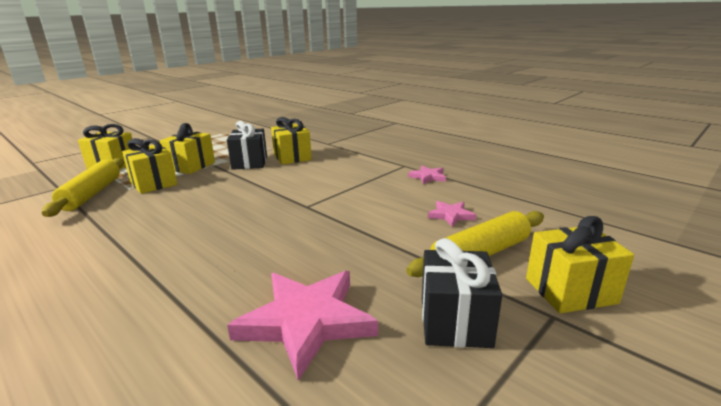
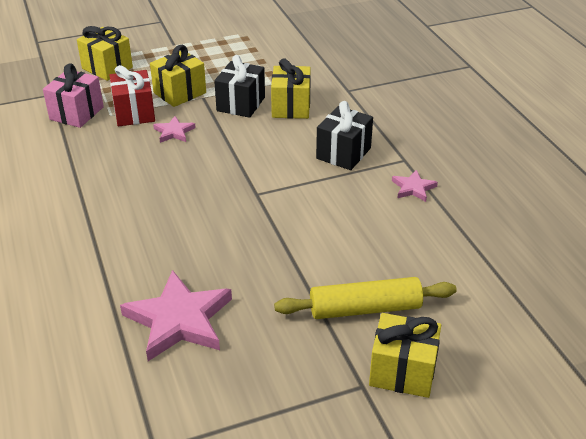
camera: 25 degrees right, 15 degrees up
(91, 194) = (76, 113): yellow rolling pin -> pink gift
(153, 183) = (134, 113): yellow gift -> red gift
(451, 215) = (384, 253): pink star -> pink star (174, 132)
(455, 321) = (283, 361): black gift -> black gift (343, 153)

